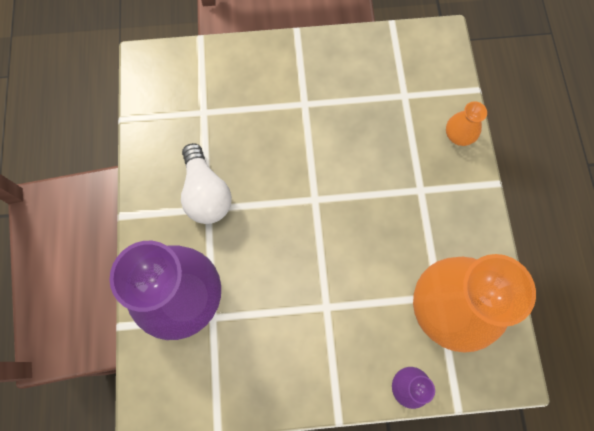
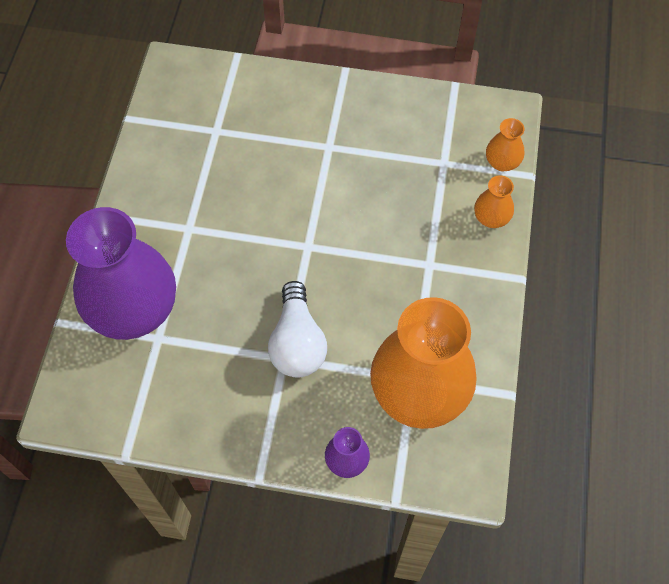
camera: 15 degrees right, 10 degrees down
(206, 193) = (192, 212): white light bulb -> white light bulb (297, 342)
(451, 83) = (502, 162): none -> orange vase

